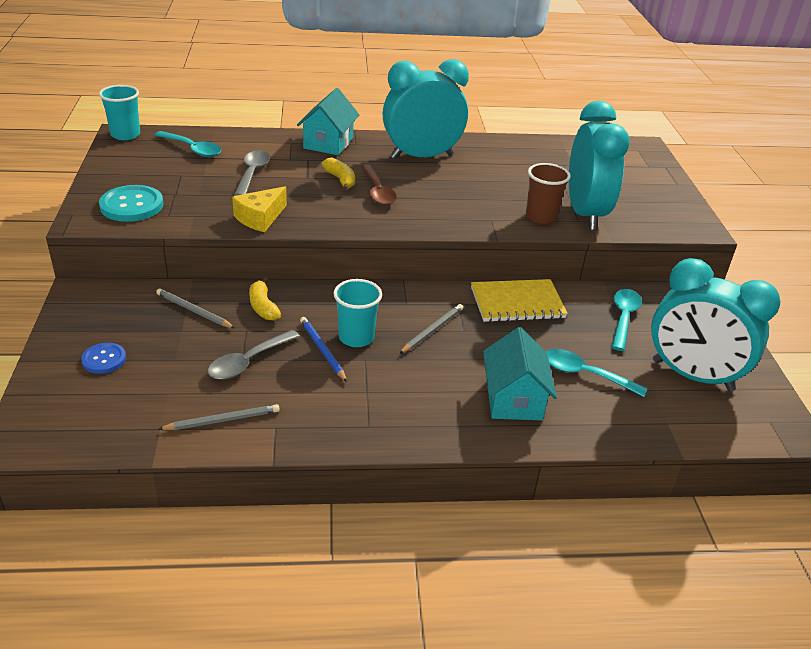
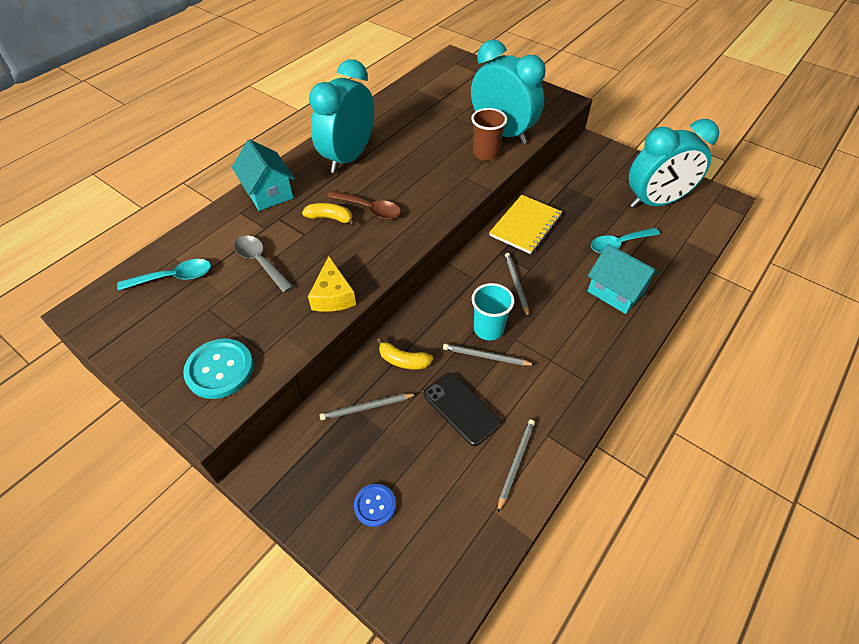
camera: 45 degrees left, 15 degrees up
(125, 135) = (87, 310): turquoise cup -> none
(248, 362) = (461, 408): grey spoon -> black phone
(322, 350) = (486, 356): blue pencil -> grey pencil
(623, 318) = (582, 191): turquoise spoon -> none

